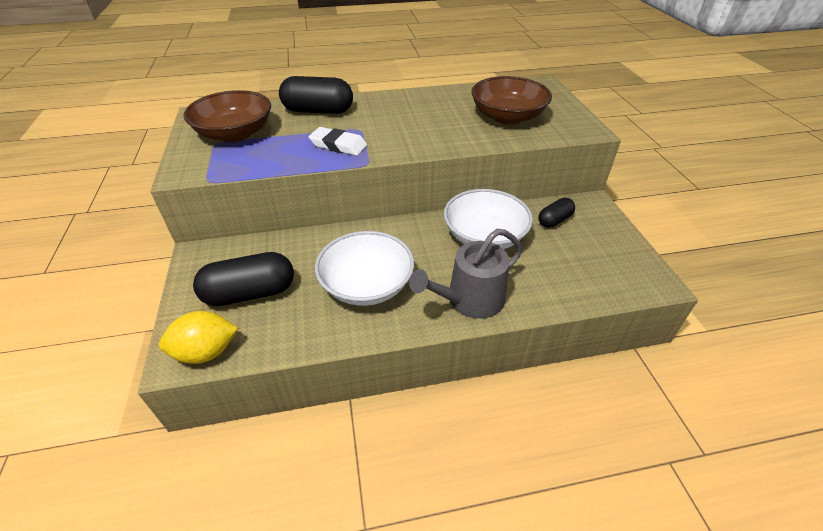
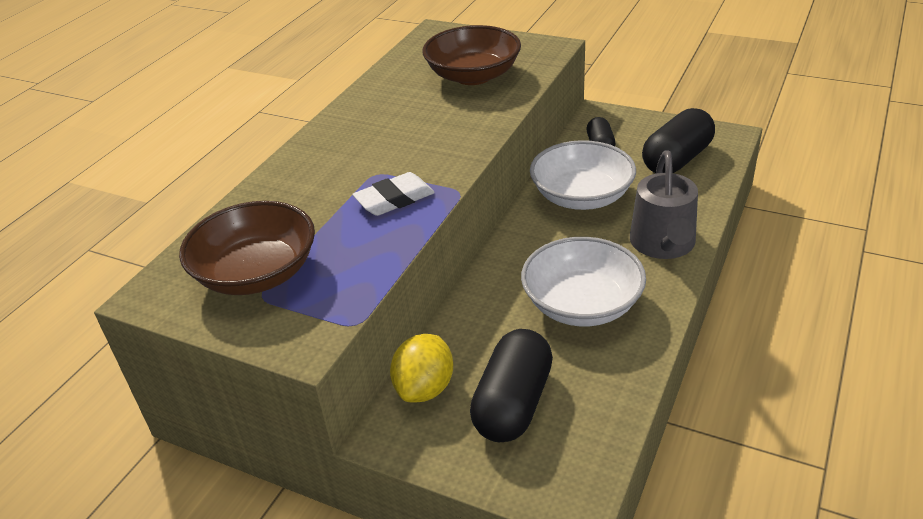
camera: 50 degrees left, 5 degrees down
(206, 352) = (584, 469): yellow lemon -> yellow lemon (425, 388)
(318, 111) = (289, 189): black capsule -> black capsule (676, 159)

